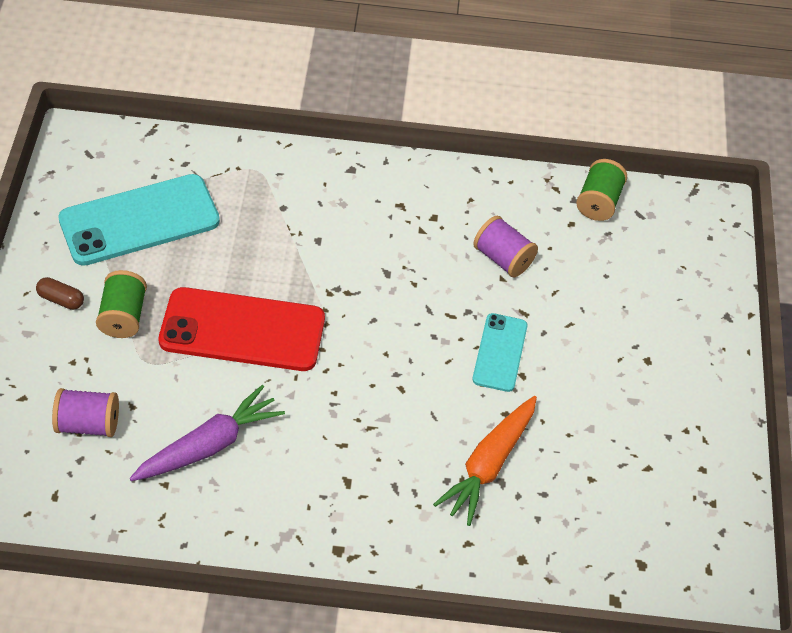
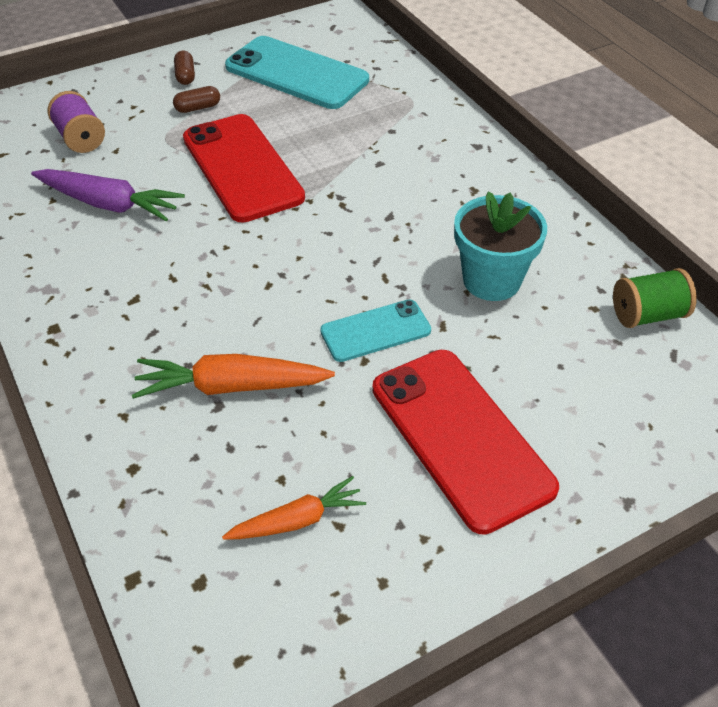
camera: 60 degrees right, 5 degrees down
(123, 316) = (198, 108): green spool -> brown capsule
(503, 258) = (491, 280): purple spool -> turquoise flower pot
(625, 364) = (461, 437): none -> red phone
(629, 487) = (297, 520): none -> orange carrot

